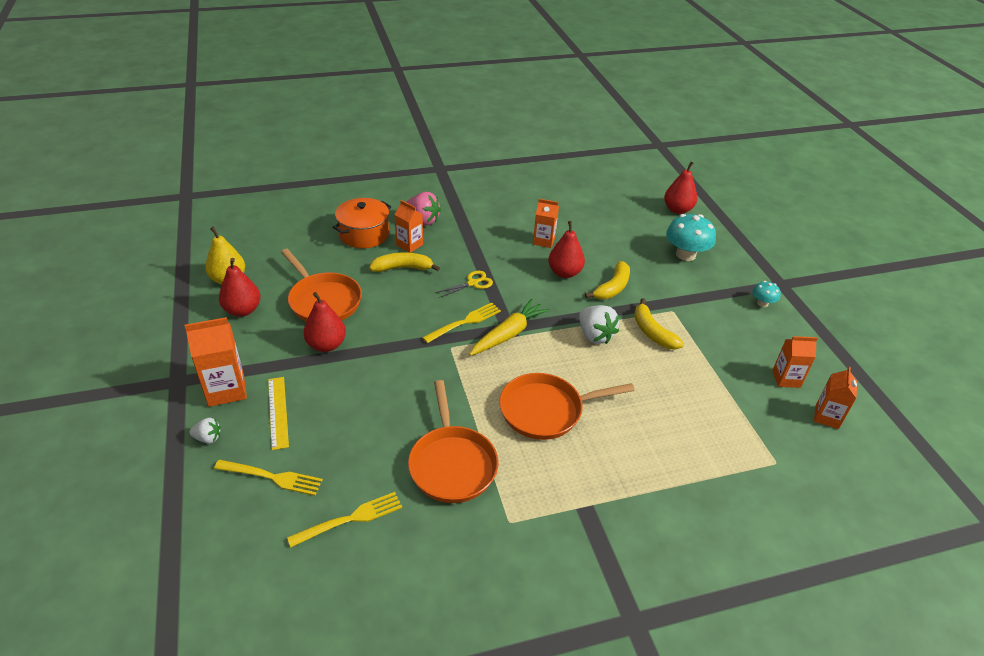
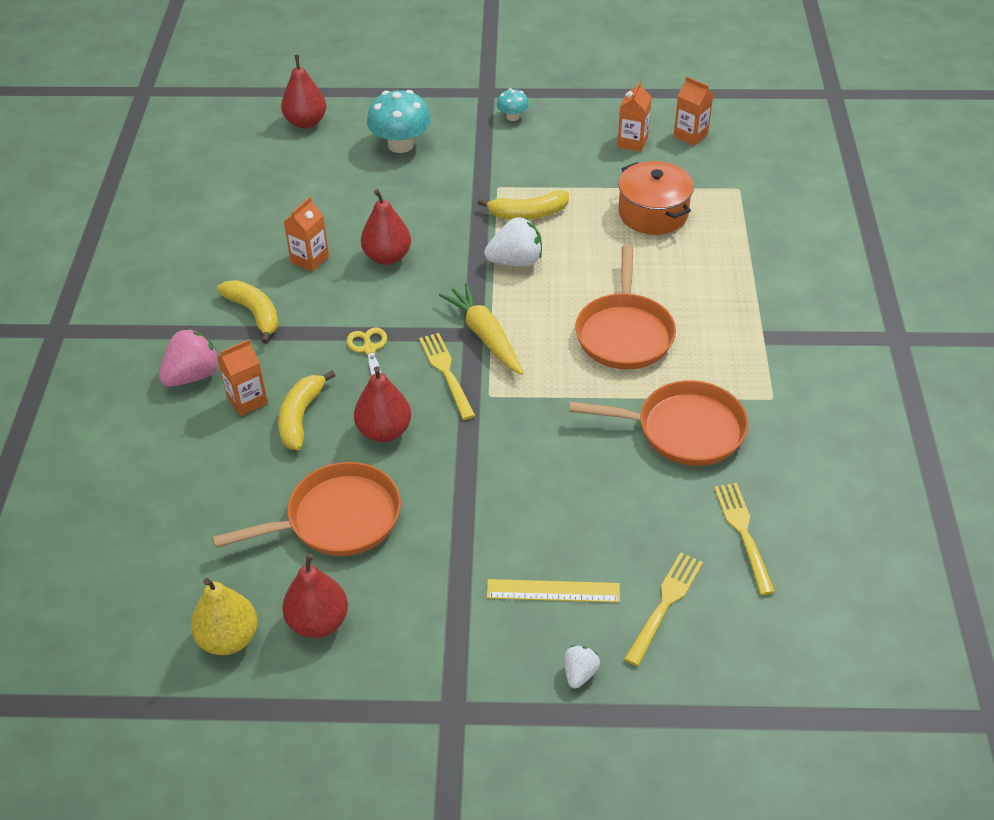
camera: 70 degrees left, 5 degrees up
(226, 390) = (491, 649): orange carton -> none
(326, 345) = (438, 525): red pear -> red pear (384, 431)
(364, 234) = (192, 450): orange pot -> orange pot (653, 213)
(612, 288) = (435, 223): yellow banana -> yellow banana (254, 314)

